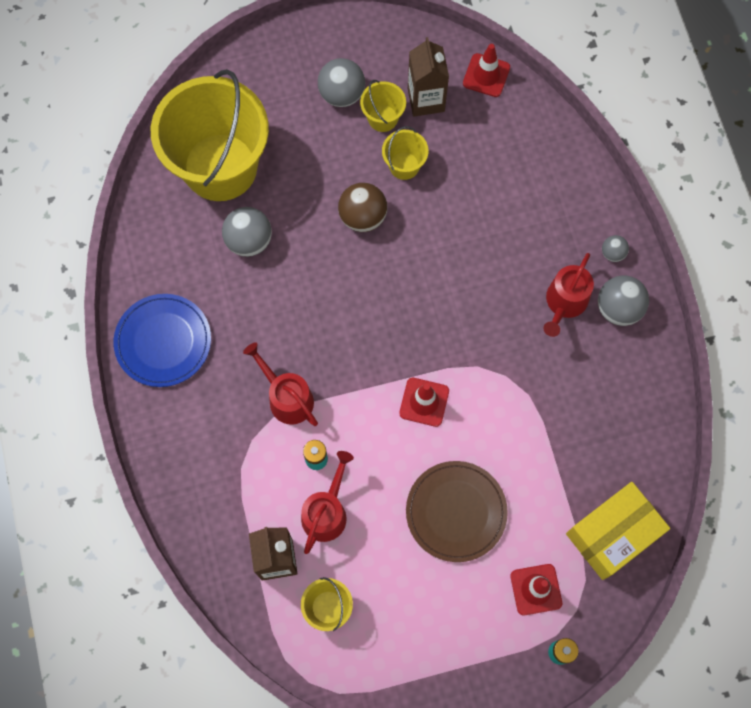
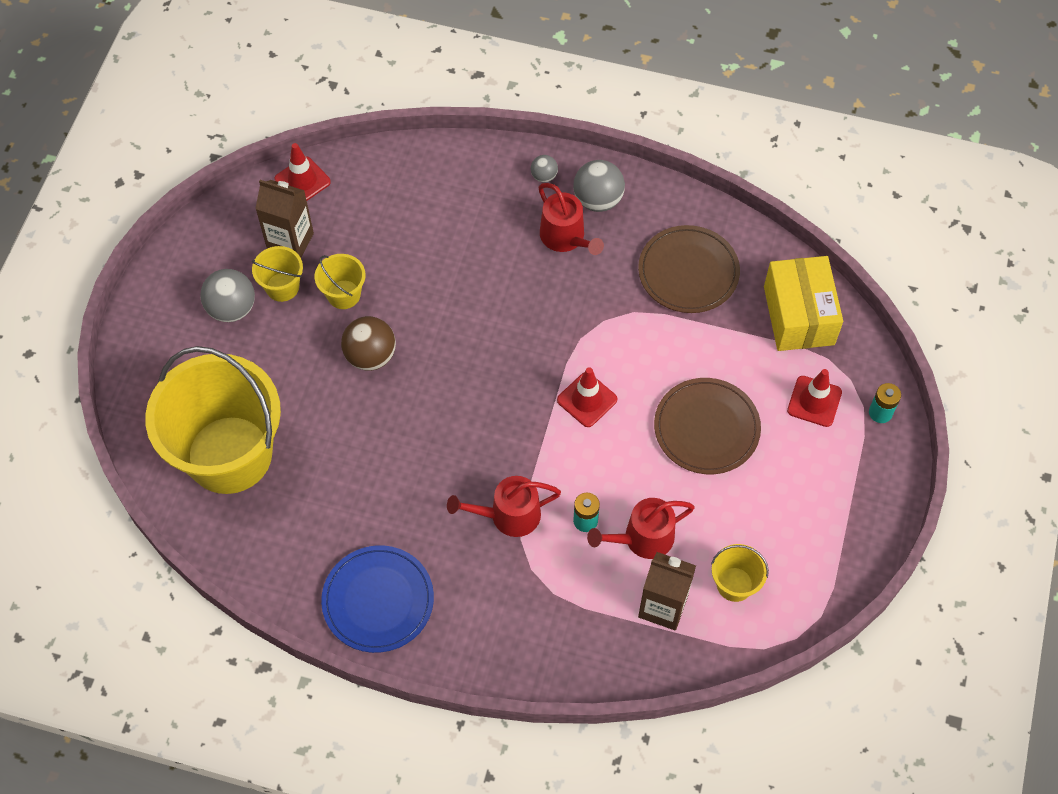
camera: 60 degrees left, 10 degrees down
(249, 241) = (326, 468): grey ball -> none
(326, 512) = (642, 538): red watering can -> red watering can turned 75 degrees counterclockwise
(596, 419) = (688, 272): none -> brown plate

